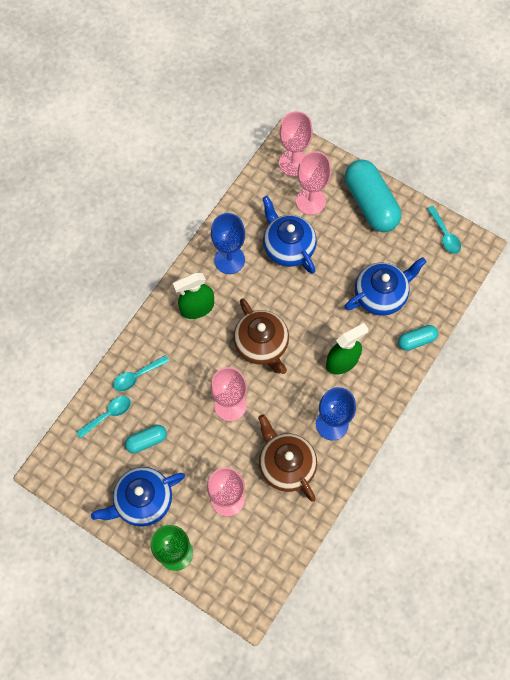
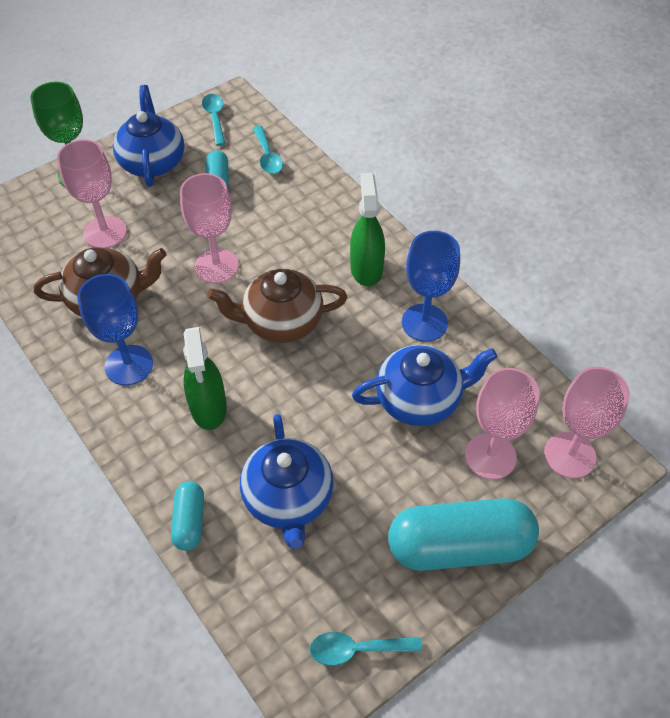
camera: 110 degrees right, 15 degrees down
(137, 376) = (301, 190): turquoise spoon -> turquoise spoon (215, 118)

